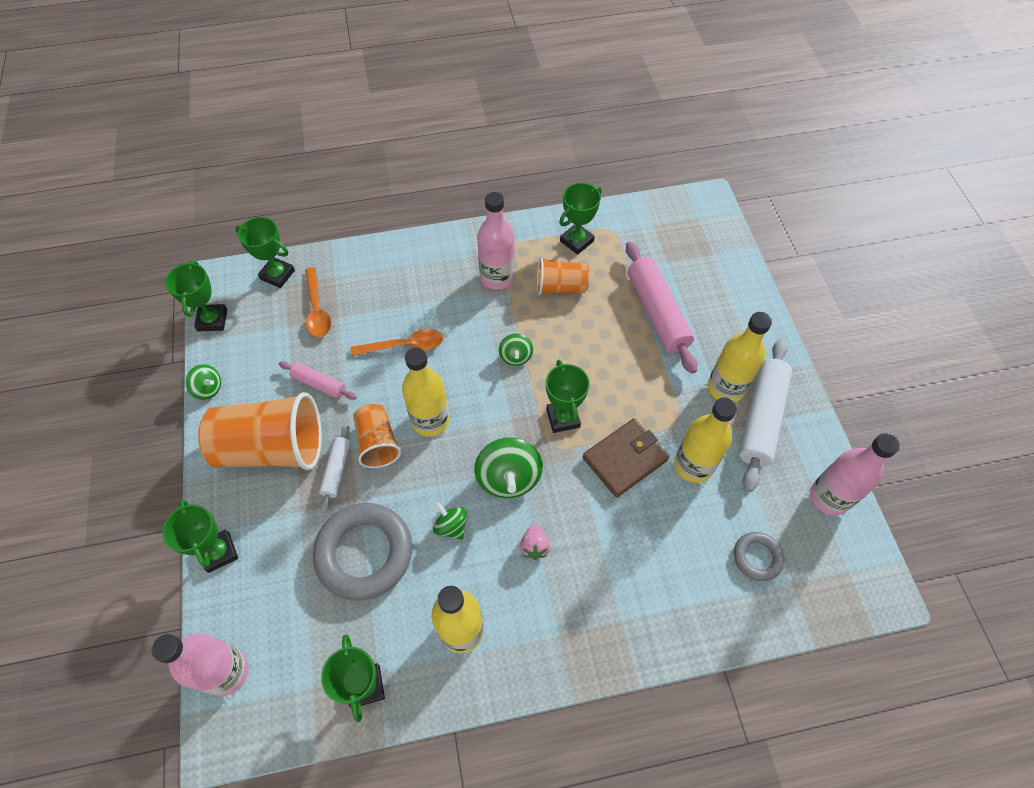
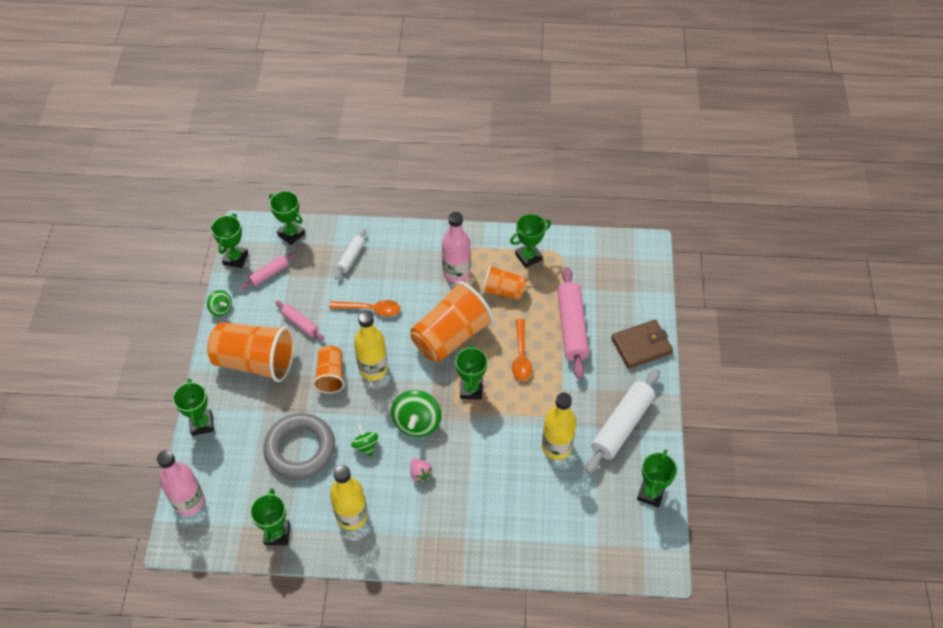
camera: 15 degrees right, 5 degrees down
(261, 330) = (269, 274): none -> pink rolling pin
(317, 310) = (313, 268): orange spoon -> orange spoon (521, 356)
(337, 470) = (296, 388): white rolling pin -> white rolling pin (351, 257)
(515, 356) = (451, 336): green spinning top -> orange cup
(534, 546) = (420, 474): pink strawberry -> pink strawberry turned 45 degrees counterclockwise
(624, 459) = (507, 430): brown wallet -> brown wallet (641, 346)
(725, 388) = (603, 396): yellow bottle -> none
(757, 557) = (579, 521): grey ring -> none
(829, 497) = (651, 494): pink bottle -> green trophy

